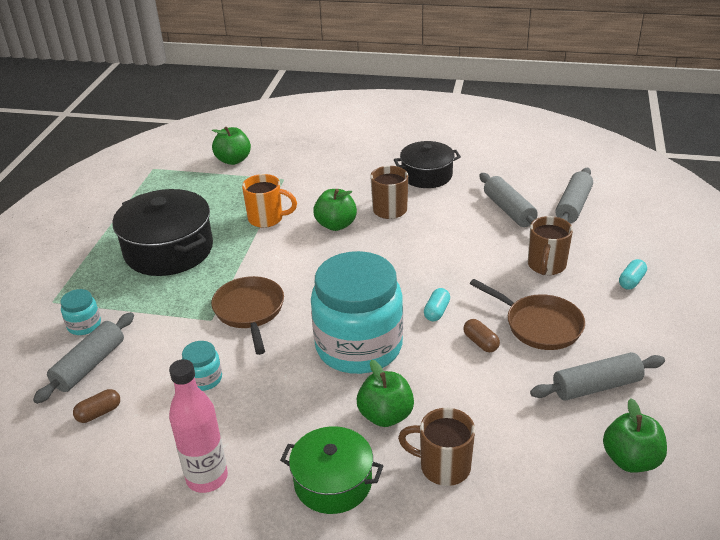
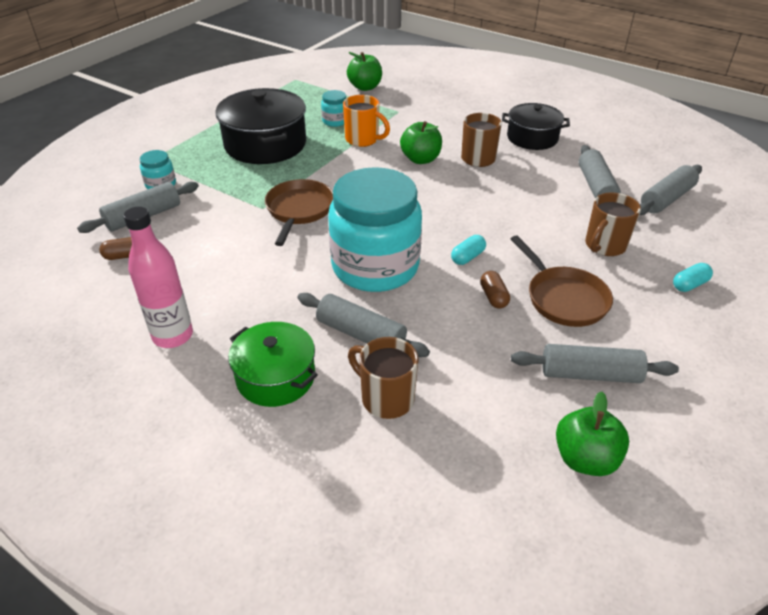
camera: 20 degrees right, 5 degrees up
(204, 379) = (225, 254): turquoise jar -> turquoise jar (335, 121)
(385, 415) = (361, 334): green apple -> grey rolling pin

